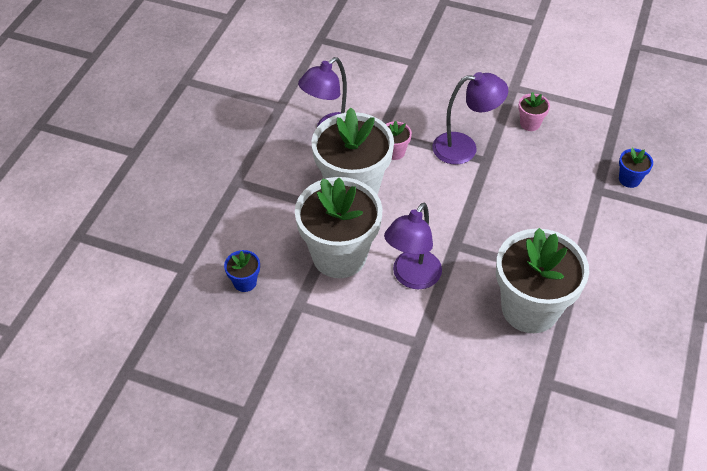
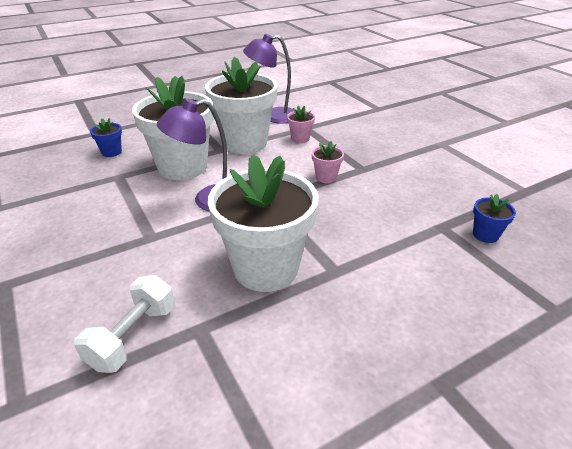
camera: 40 degrees right, 15 degrees down
(464, 148) = (354, 156): purple lamp -> none
(516, 418) = (133, 336): none -> white dumbbell
(530, 123) = (429, 165): pink flower pot -> pink flower pot (326, 177)

